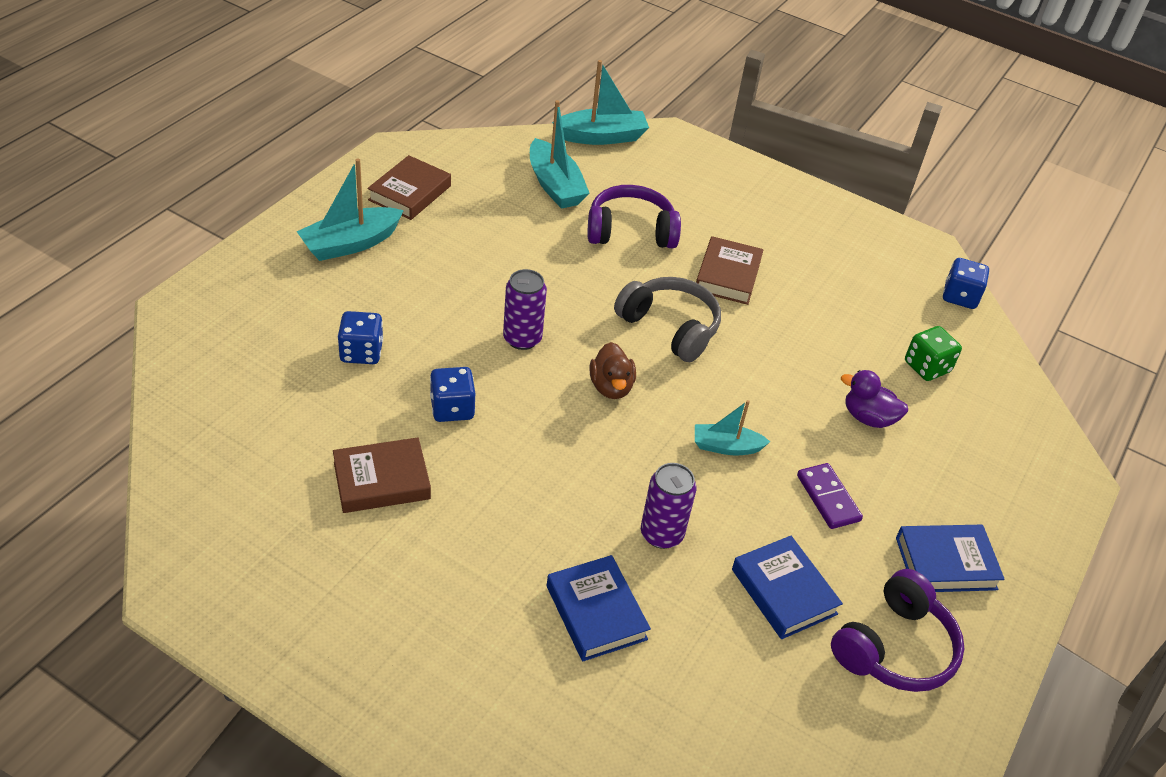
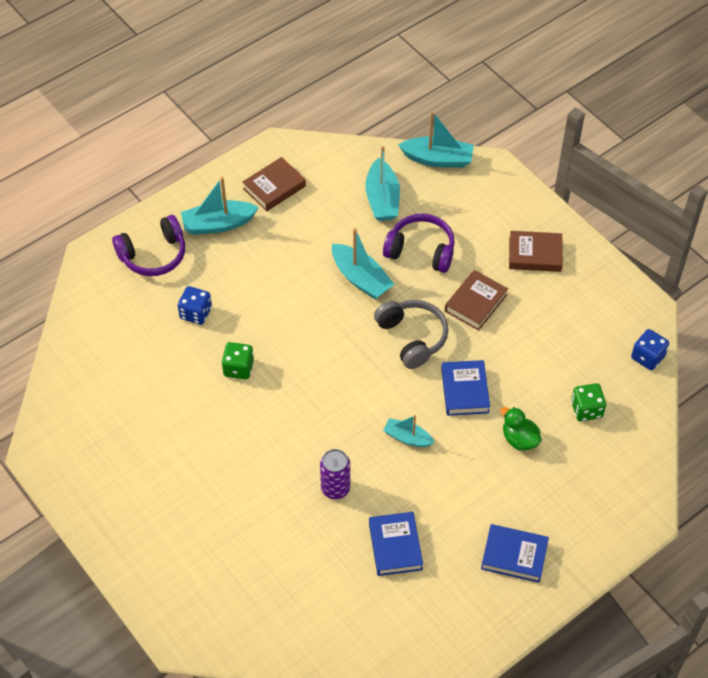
camera: 25 degrees right, 10 degrees up
(381, 480) = (176, 409): brown book -> brown book (535, 254)
(452, 408) = (238, 368): blue dice -> green dice
(522, 339) = (305, 325): purple can -> none
(570, 273) = (360, 278): none -> turquoise boat
(596, 612) = (271, 529): blue book -> blue book (465, 391)
(611, 387) = (349, 375): brown duck -> none
(828, 498) = (458, 491): purple domino -> none
(868, 418) = (519, 439): purple duck -> green duck
(895, 648) = (448, 601): purple headphones -> purple headphones (153, 255)

